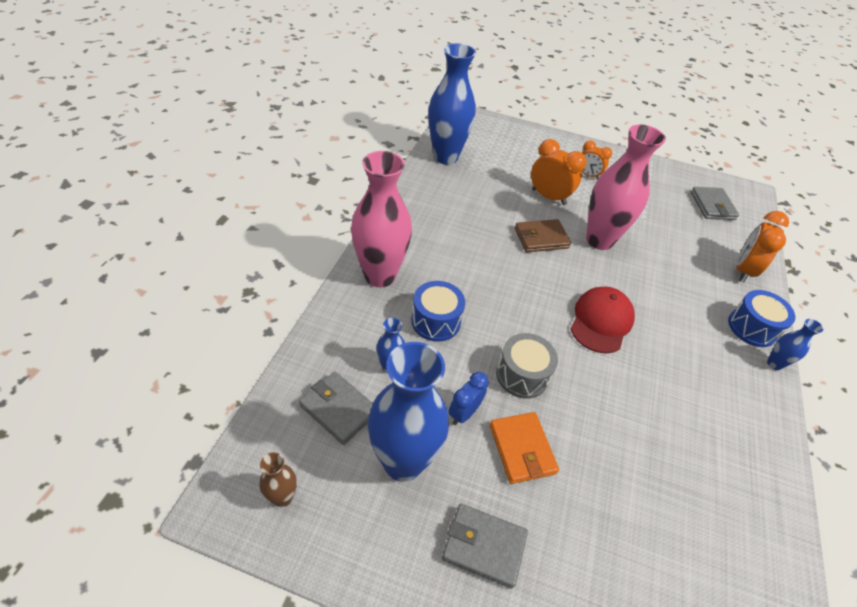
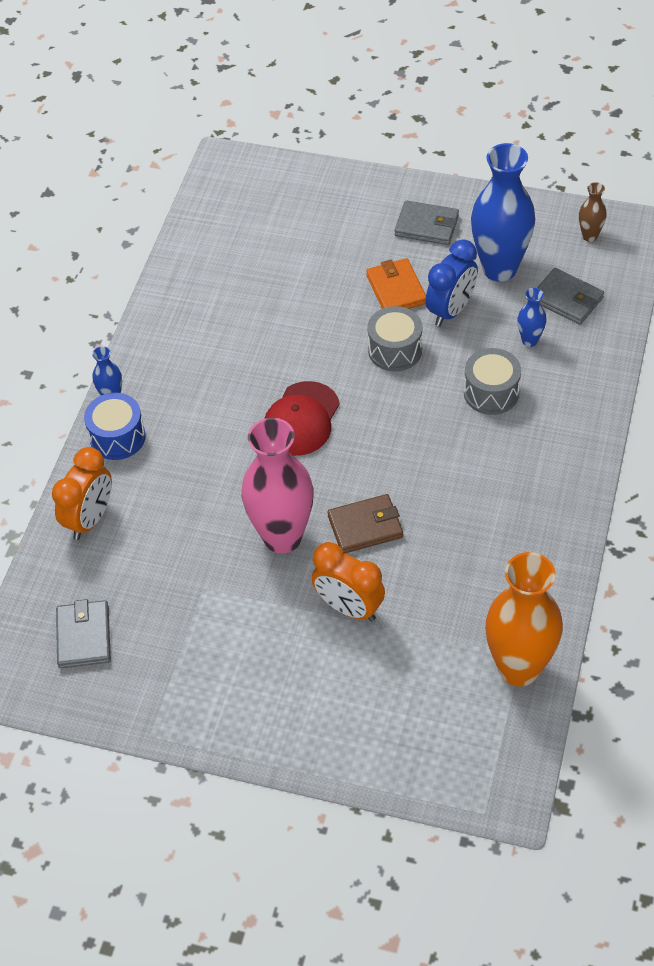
camera: 175 degrees left, 5 degrees up
(380, 276) = (566, 438): pink vase -> none
(436, 321) = (491, 393): blue drum -> grey drum
(445, 157) = (519, 668): blue vase -> orange vase
(464, 413) = (451, 310): blue clock -> blue clock, size x1.56
(587, 175) = (279, 670): orange clock -> none

